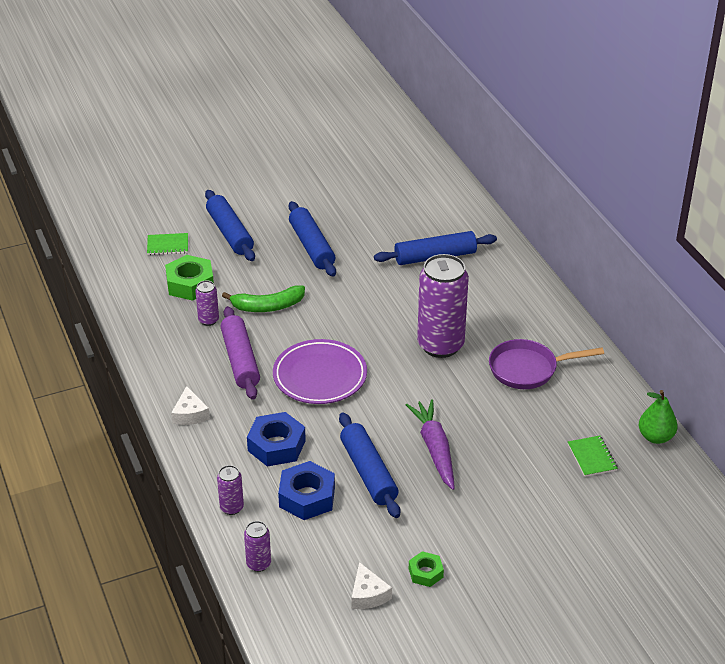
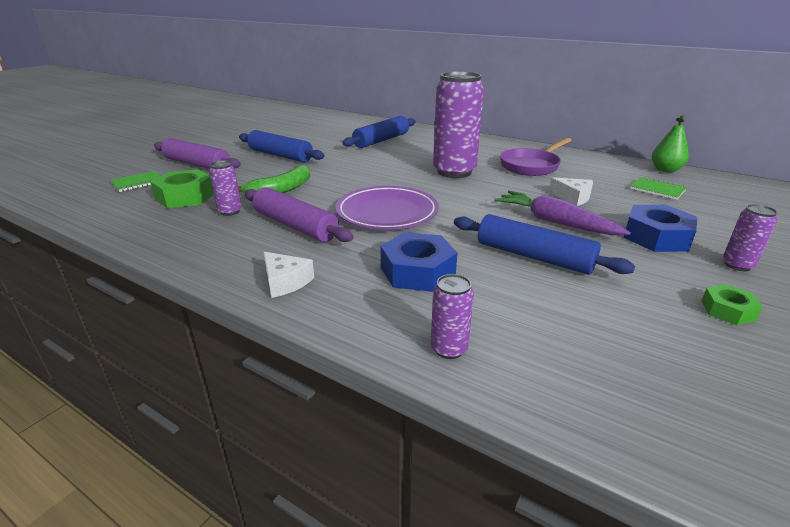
camera: 35 degrees left, 10 degrees down
(230, 233) = (197, 164): blue rolling pin -> purple rolling pin
(258, 564) = (573, 398): purple can -> purple can (737, 265)
(307, 497) = (513, 300): blue nut -> blue nut (656, 237)
(368, 595) = (731, 362): white cheese -> white cheese (573, 197)

